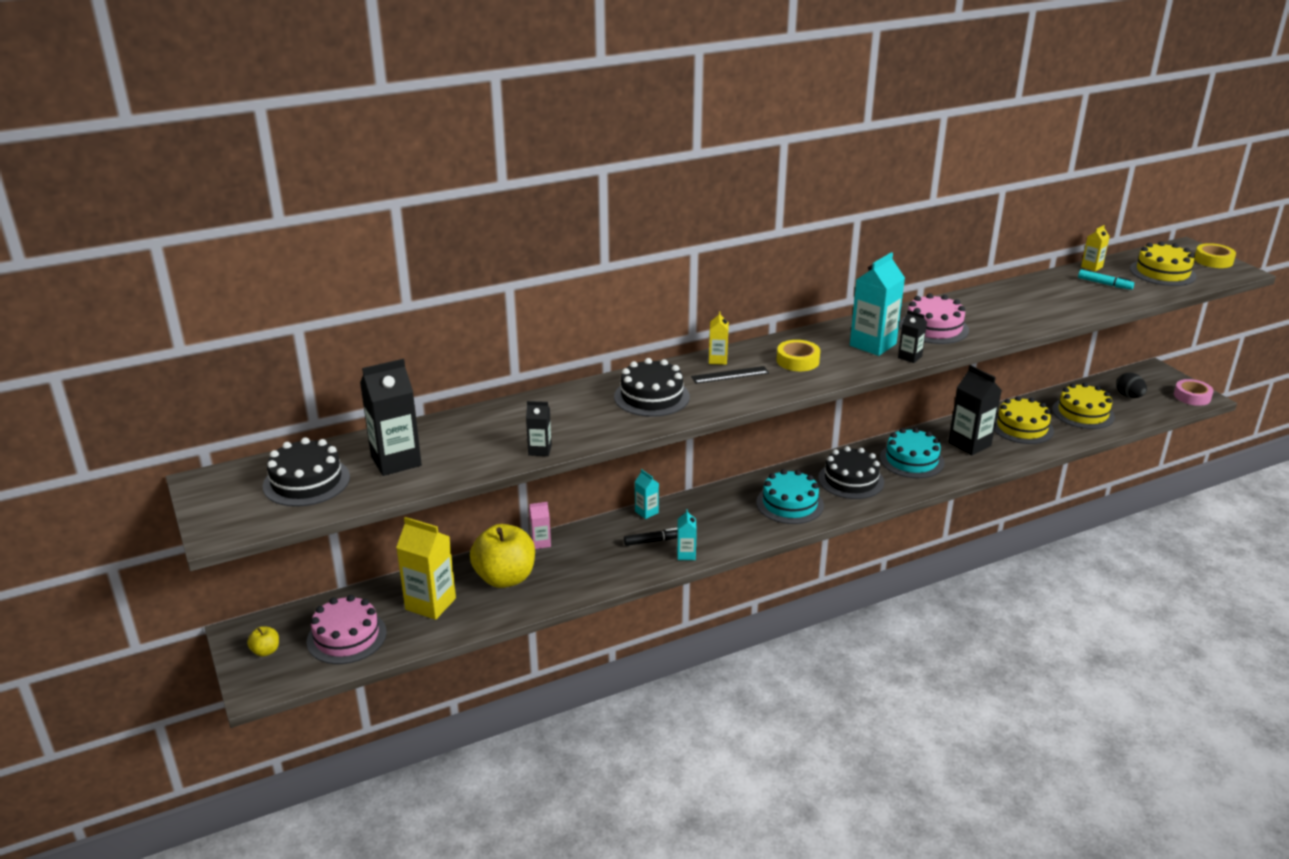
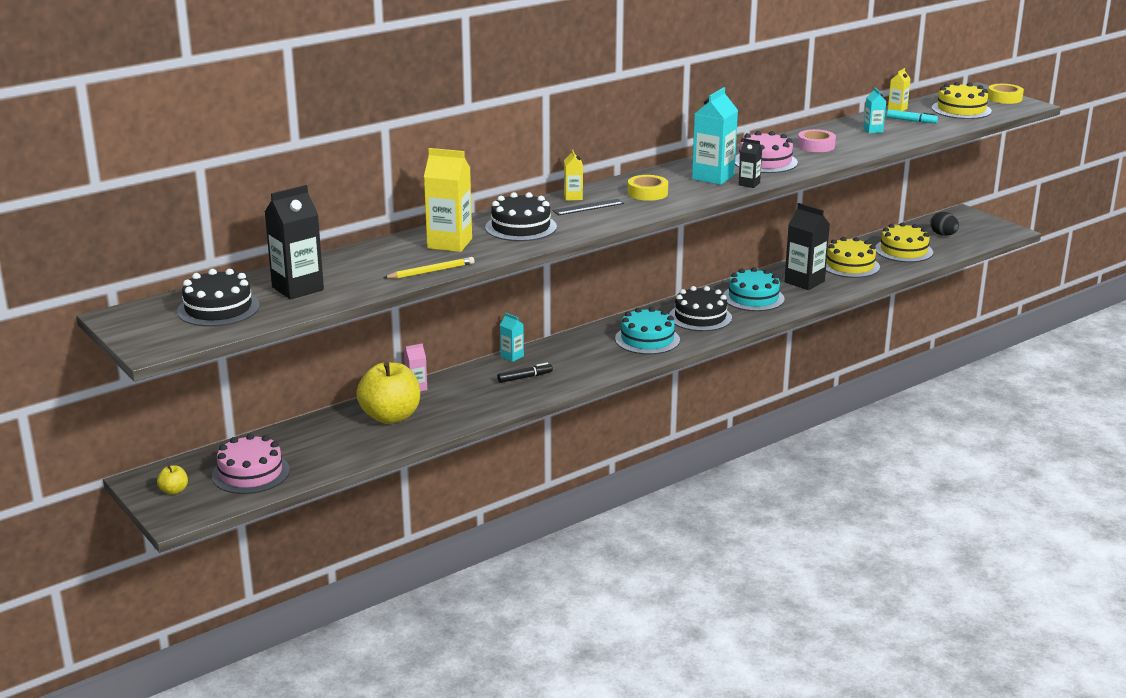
camera: 10 degrees left, 5 degrees down
(430, 604) = (324, 442): yellow carton -> yellow carton (449, 243)
(540, 450) = (431, 271): black carton -> yellow pencil
(686, 554) = (560, 385): turquoise carton -> turquoise carton (873, 130)
(1192, 396) = (1000, 231): pink tape -> pink tape (816, 146)

